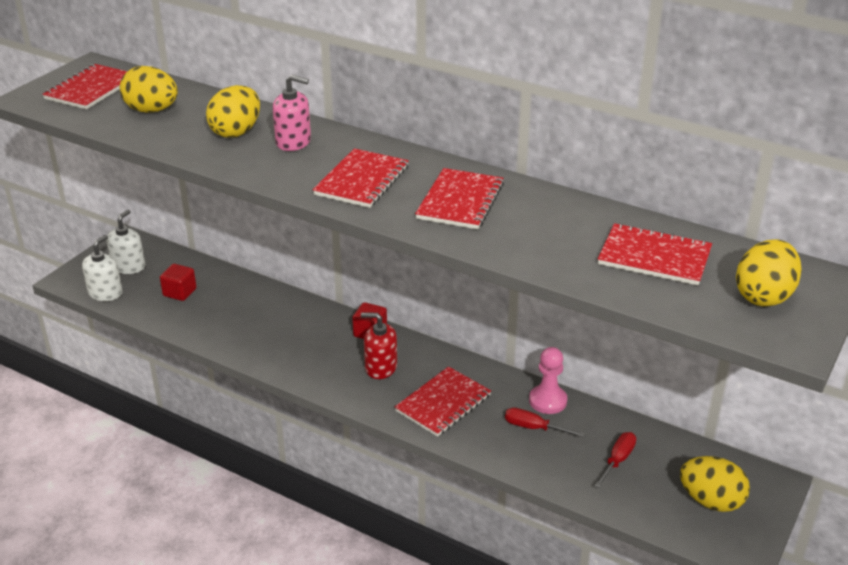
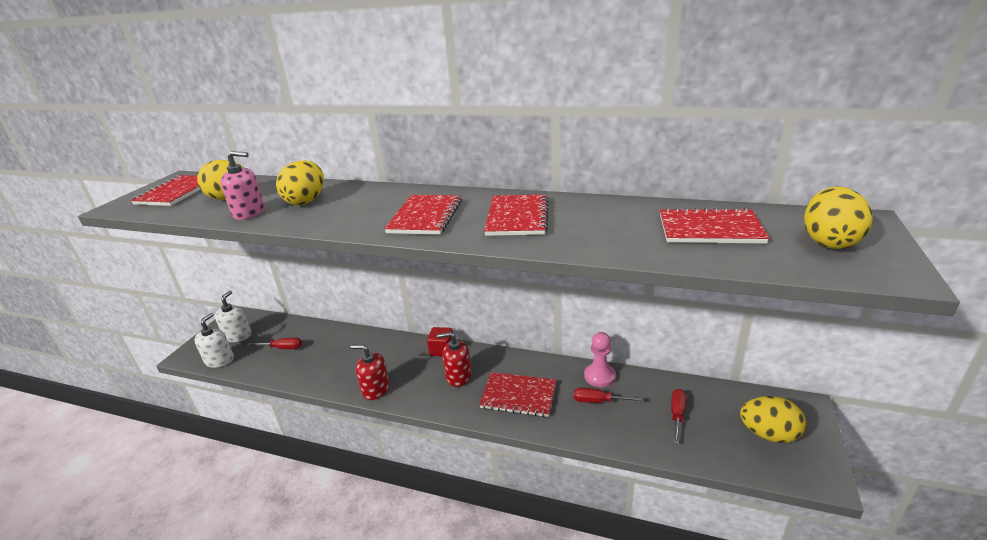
camera: 10 degrees left, 5 degrees down
(179, 292) = (282, 348): red cube -> red screwdriver
(281, 363) = (376, 389): none -> red soap dispenser
(293, 142) = (357, 200): pink soap dispenser -> pink soap dispenser (249, 212)
(443, 403) = (518, 396): red notebook -> red notebook turned 75 degrees clockwise

